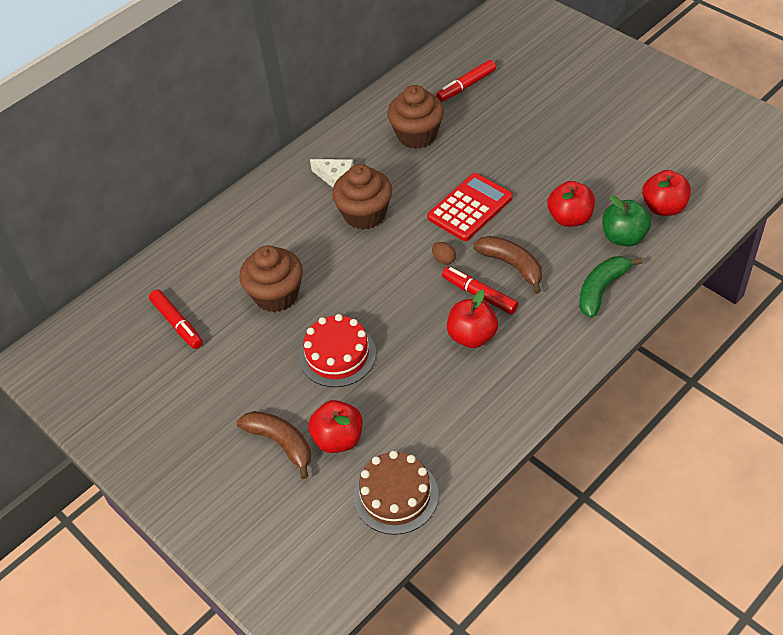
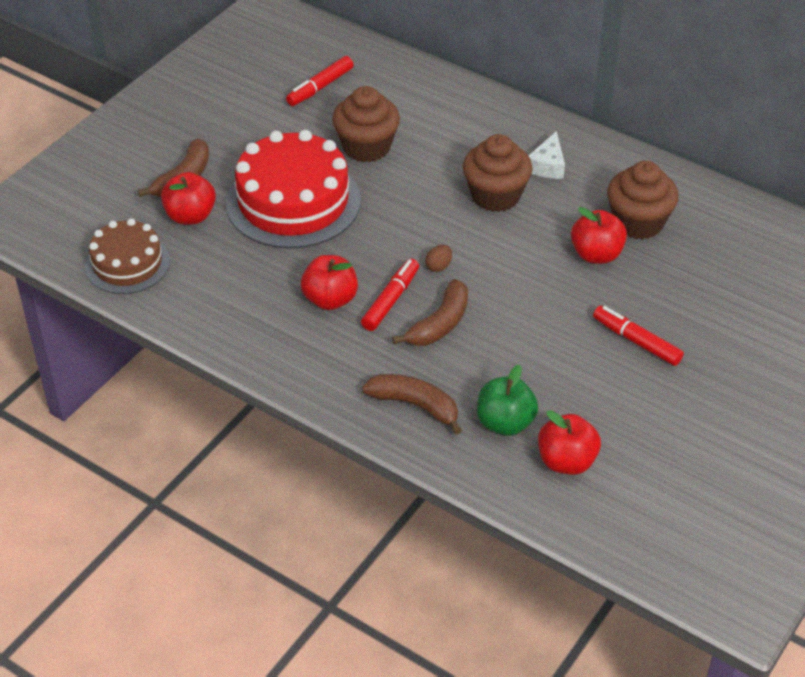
camera: 75 degrees right, 5 degrees down
(337, 355) = (293, 201): red cake -> red cake, size x1.66
(466, 86) = (744, 257): red marker -> red marker (636, 341)
(470, 208) = (525, 280): red calculator -> none
(570, 218) = (527, 371): red apple -> red apple (596, 254)
(602, 289) = (415, 405): green banana -> brown banana

